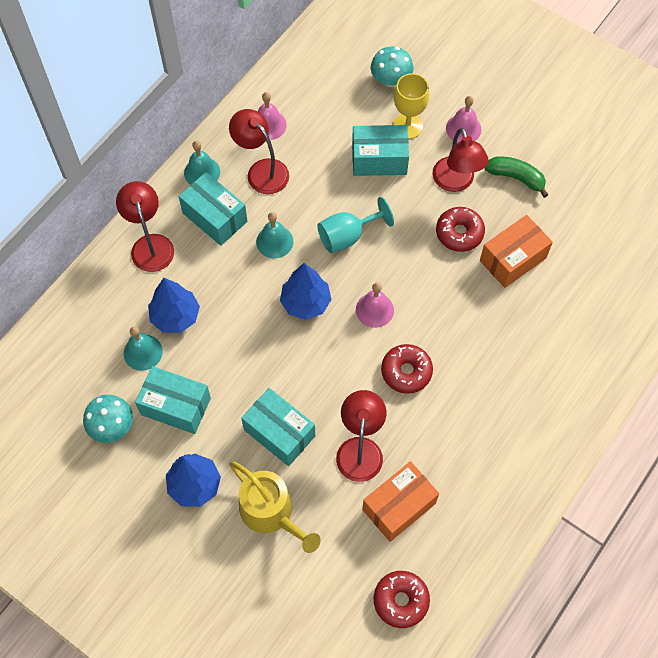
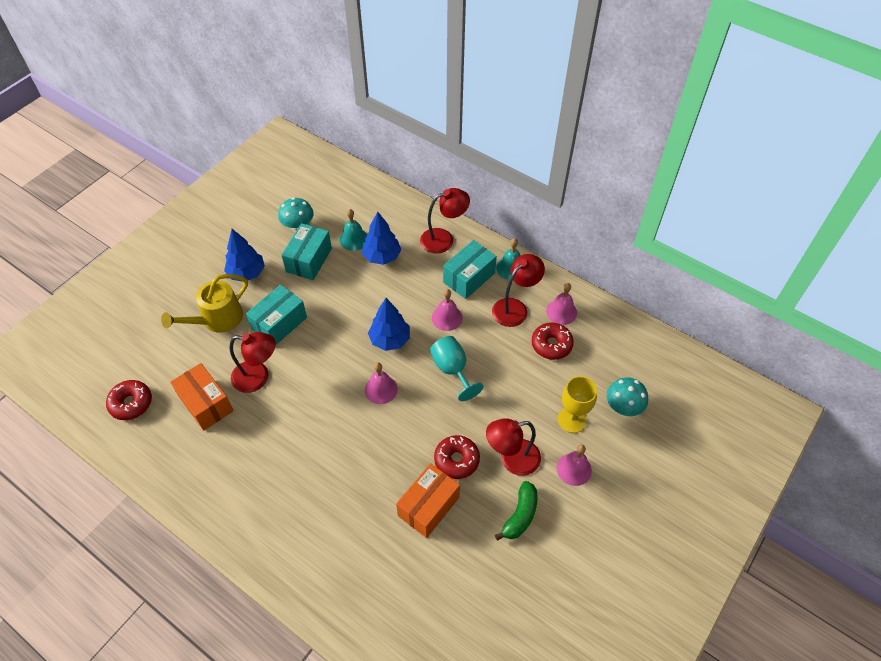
camera: 90 degrees right, 10 degrees down
(274, 241) = (447, 318): turquoise bell -> pink bell
(379, 159) = (532, 395): turquoise box -> none
(406, 372) = (321, 412): red donut -> red donut (551, 345)
(513, 259) = (428, 506): orange box -> orange box turned 75 degrees clockwise

